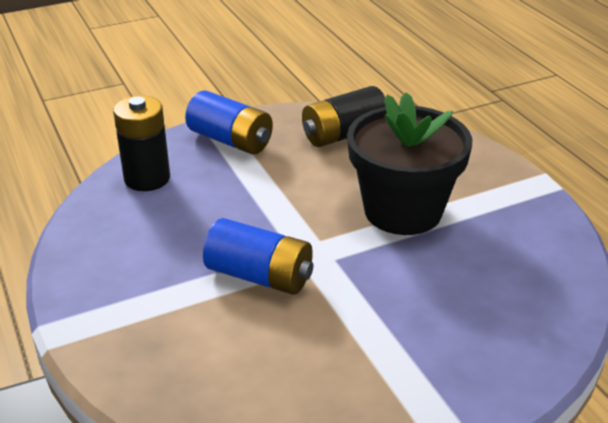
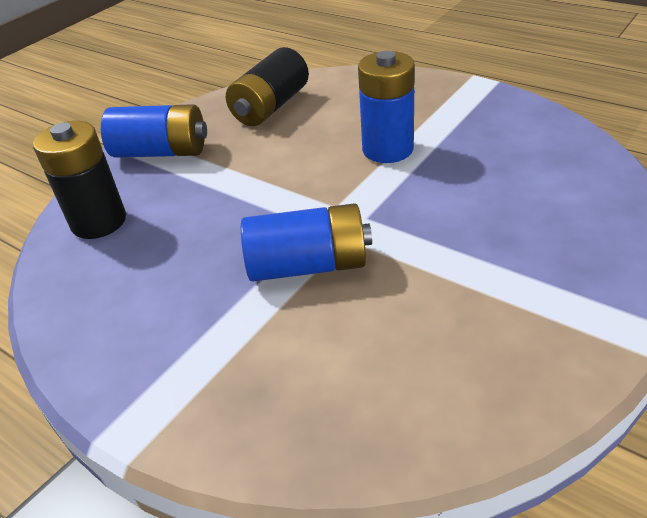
camera: 25 degrees left, 5 degrees up
(403, 211) = (387, 149): black flower pot -> blue battery

